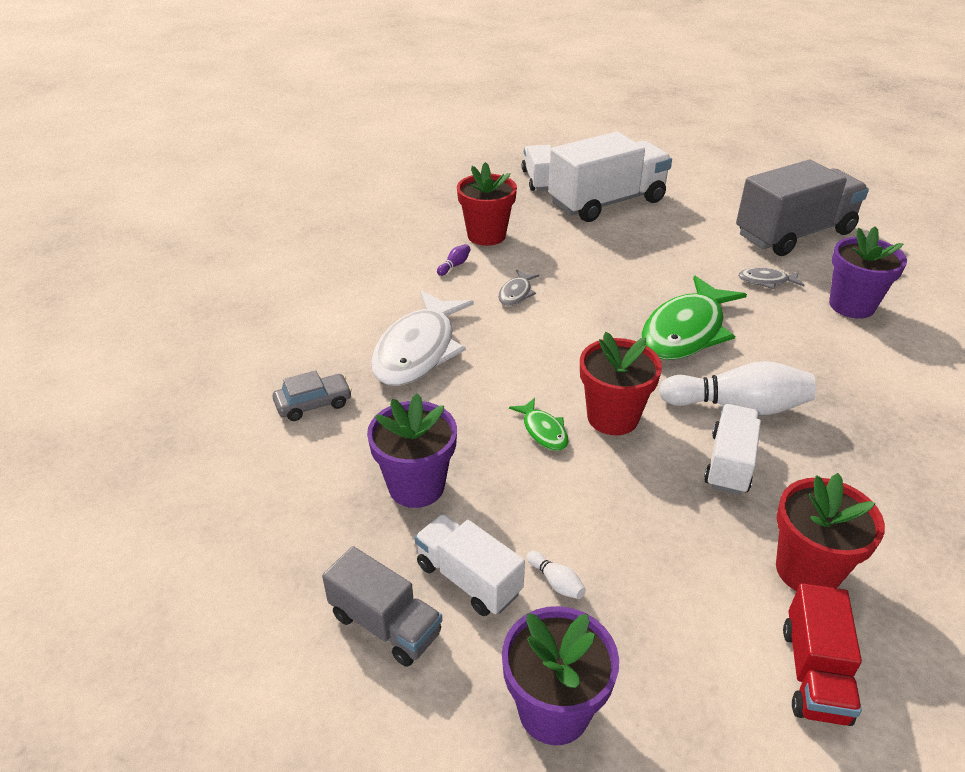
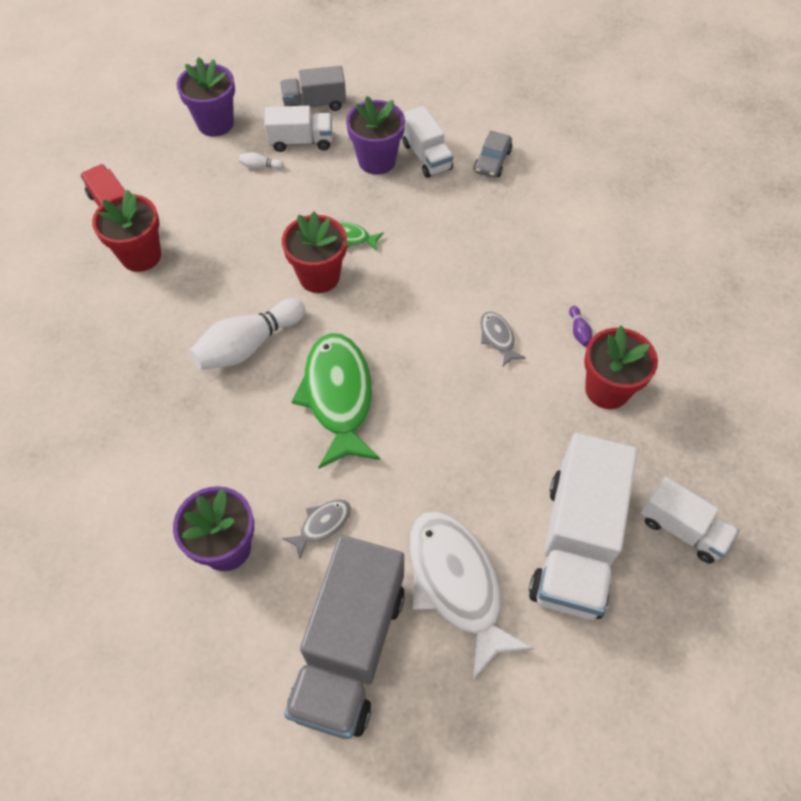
camera: 135 degrees right, 20 degrees up
(418, 350) = (491, 236): white fish -> white fish (456, 584)
(729, 463) = (223, 294): white truck -> white truck (426, 156)

